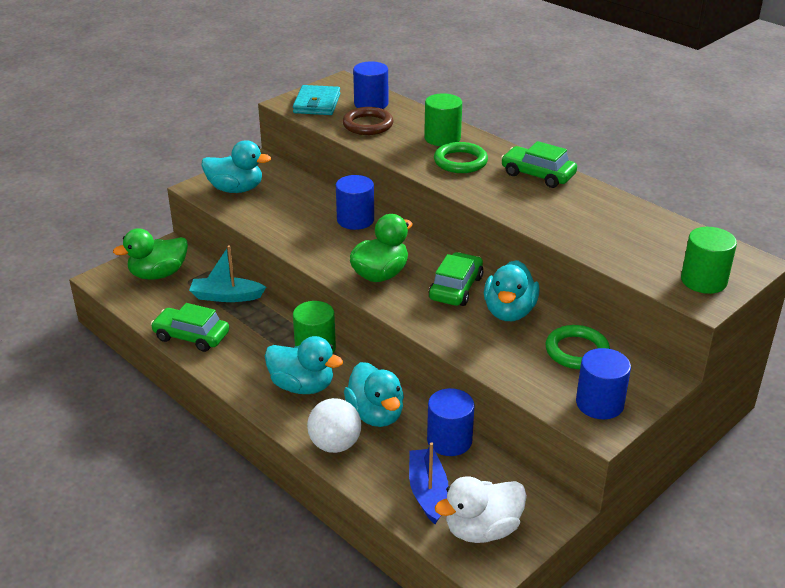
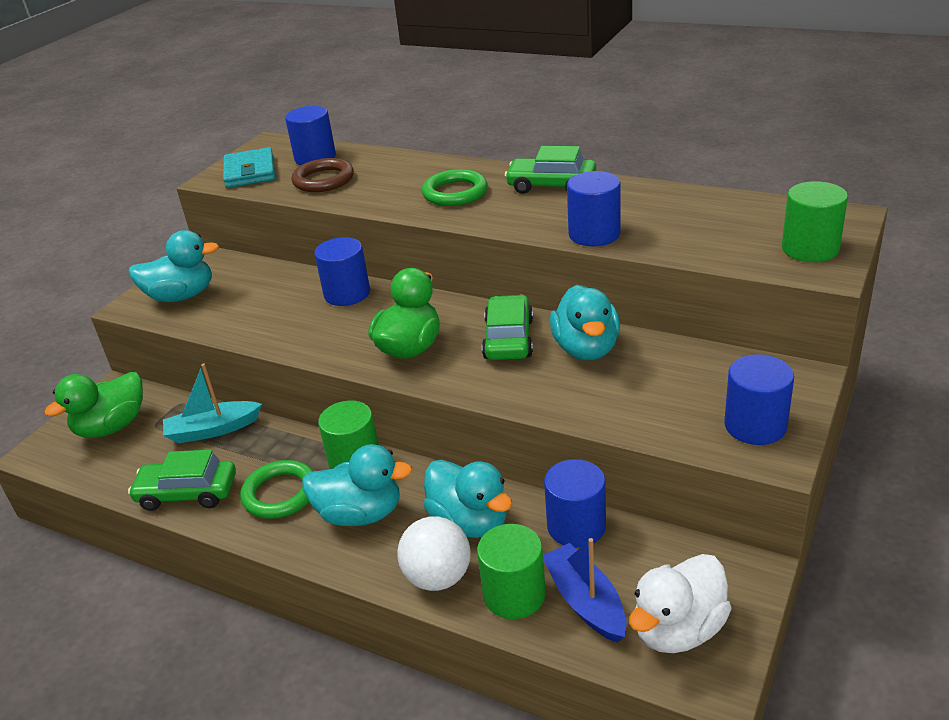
camera: 15 degrees left, 0 degrees up
(442, 138) = (419, 174): green cylinder -> green cylinder (514, 594)
(545, 224) = (594, 234): none -> blue cylinder
(577, 351) = (690, 372): green ring -> green ring (280, 493)

